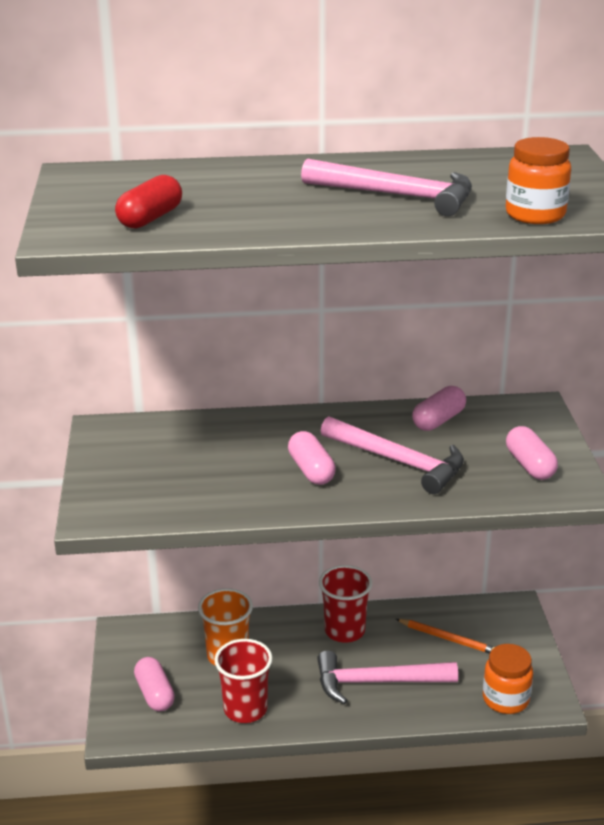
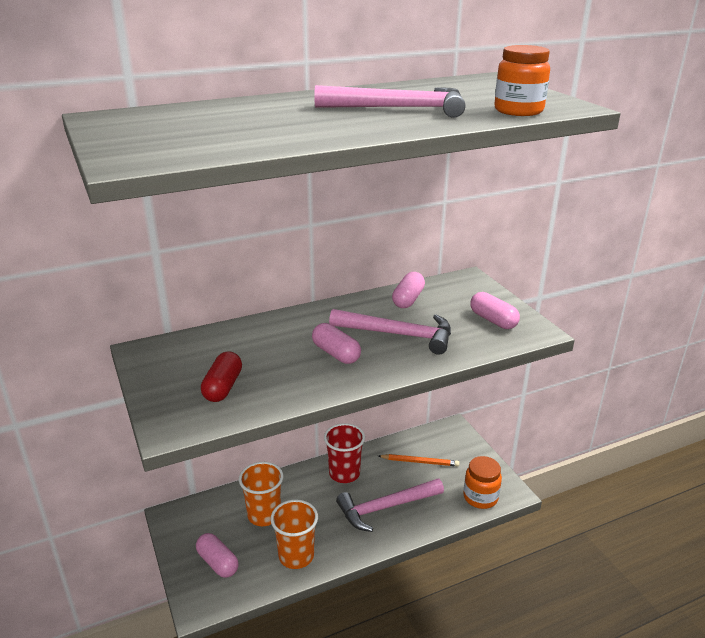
camera: 20 degrees left, 0 degrees up
(150, 218) = (202, 141): red capsule -> red capsule (223, 387)
(245, 709) = (296, 556): red cup -> orange cup

